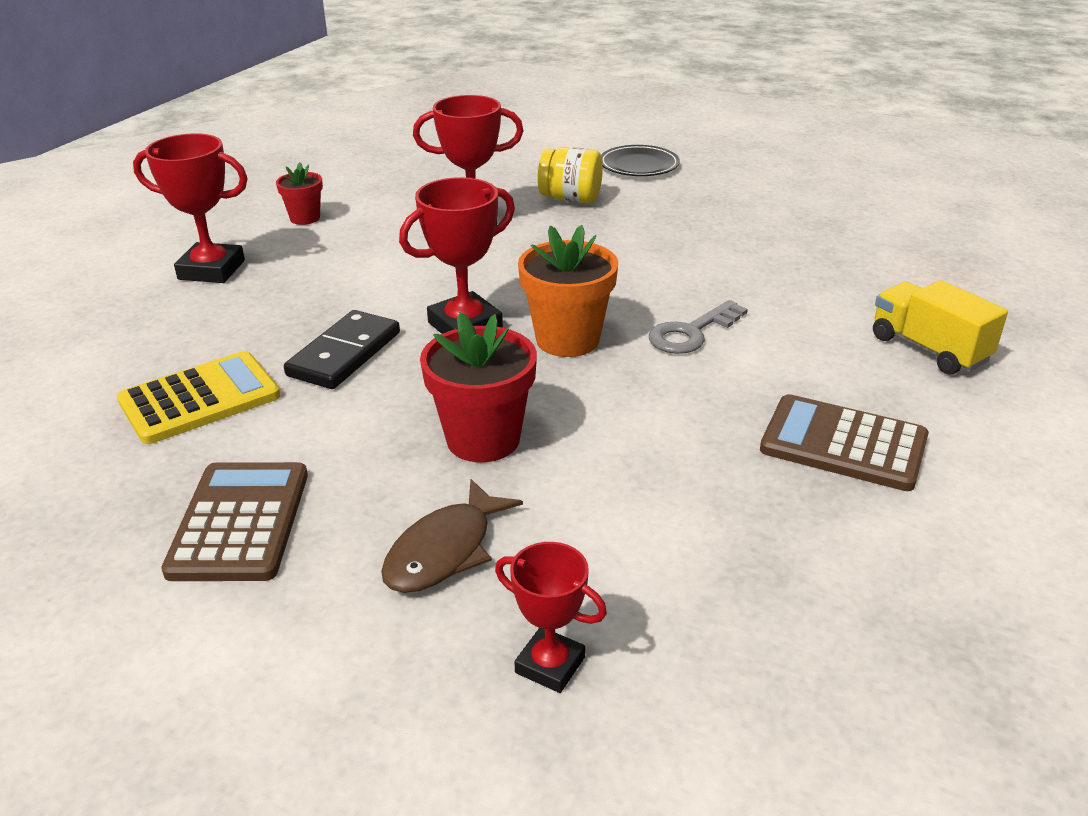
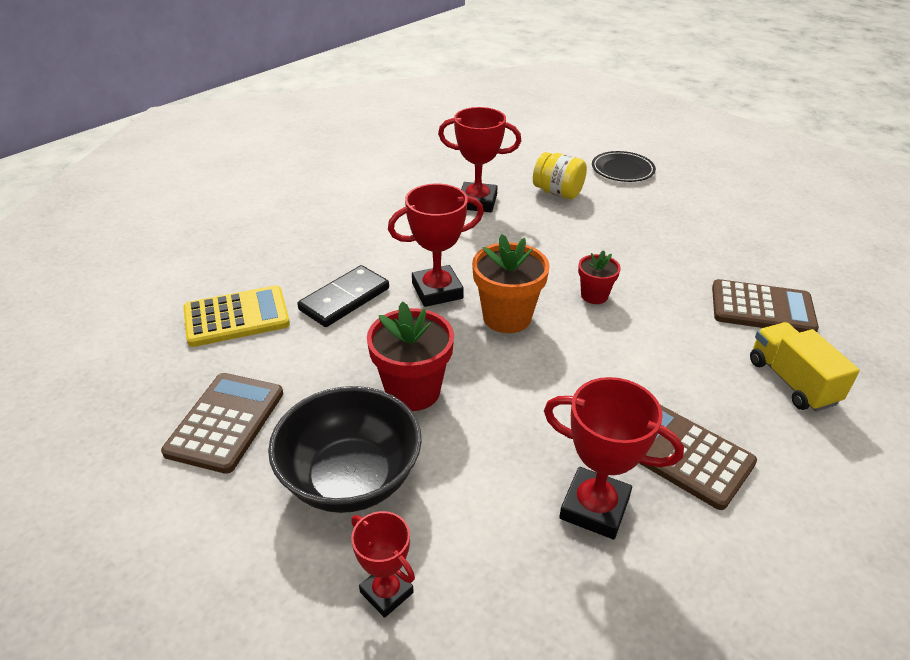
camera: 15 degrees right, 5 degrees up
(211, 270) = (282, 212): red trophy -> red trophy (594, 508)
(305, 218) = (360, 179): red flower pot -> red flower pot (594, 295)
(445, 550) = (351, 478): brown fish -> black bowl
(691, 333) = (603, 329): grey key -> none
(863, 282) = (762, 308): none -> brown calculator

